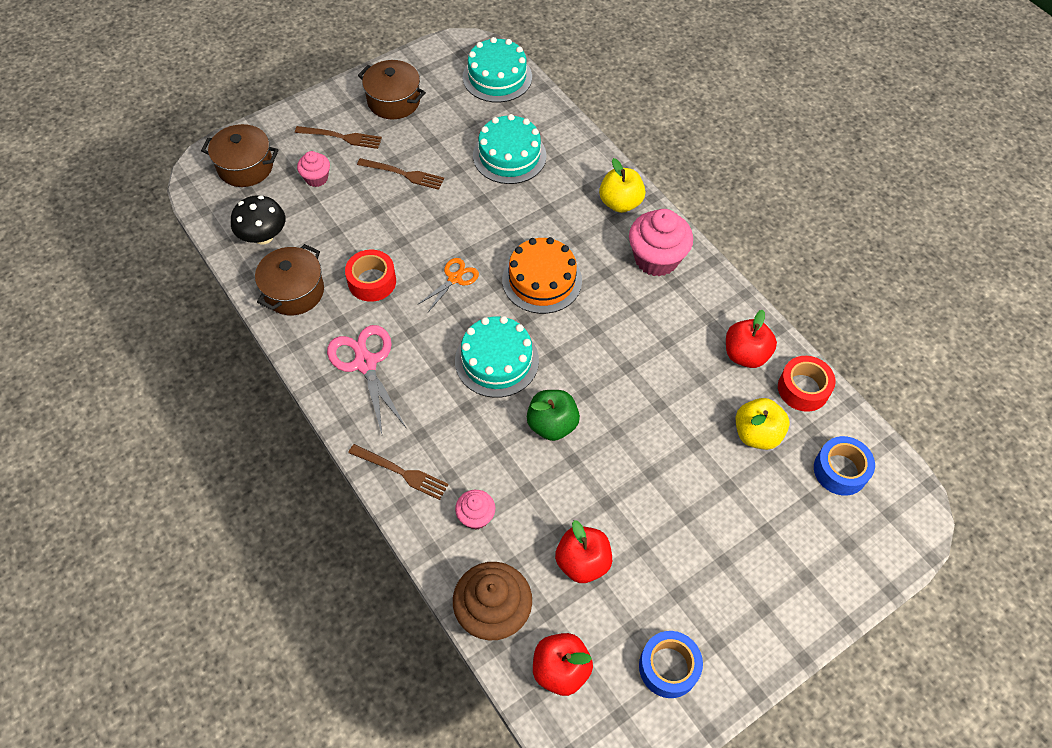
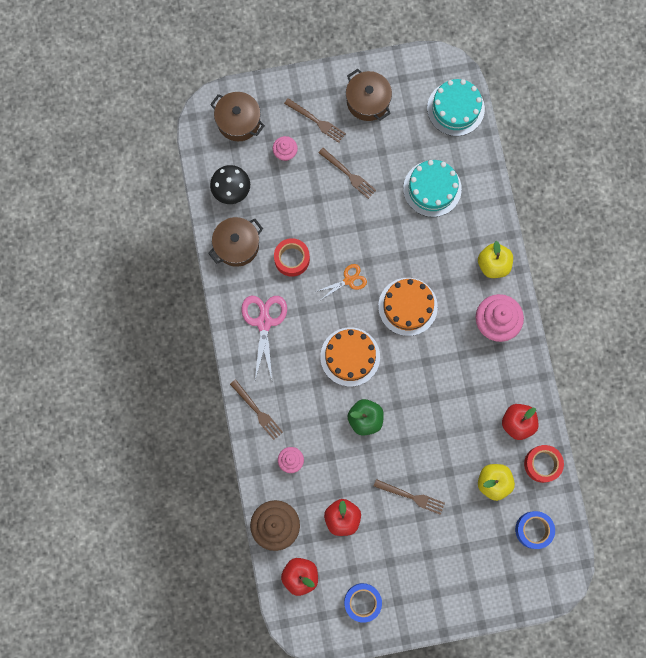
camera: 25 degrees right, 20 degrees up
(496, 360) = (350, 356): turquoise cake -> orange cake
(663, 495) = (412, 497): none -> brown fork

